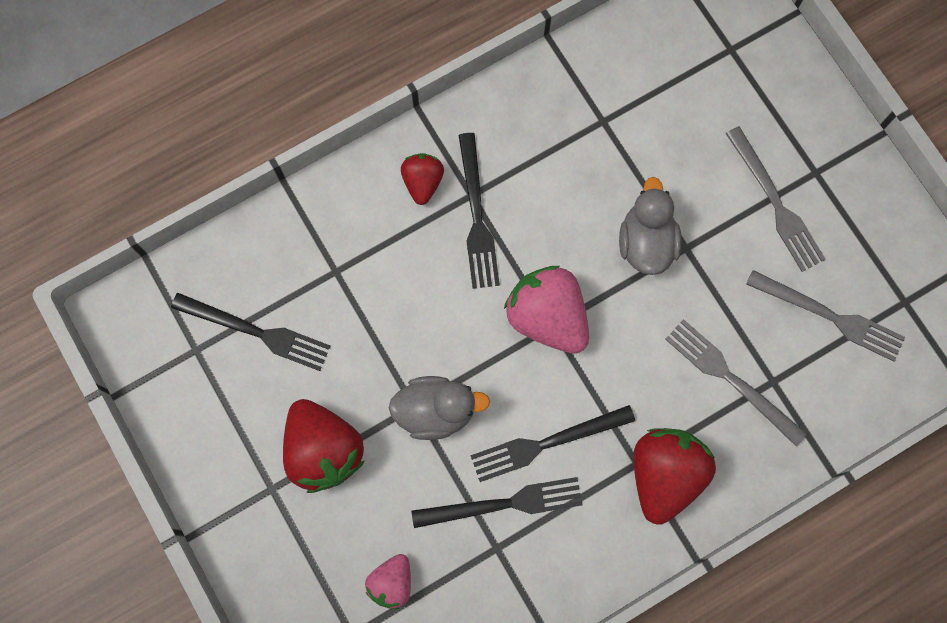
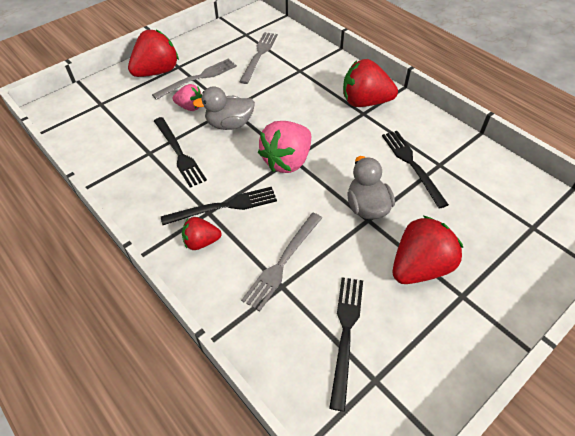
camera: 100 degrees left, 25 degrees down
(391, 582) = (488, 212): pink strawberry -> pink strawberry (190, 107)
(546, 443) = (367, 151): black fork -> black fork (179, 153)
(731, 379) = (303, 84): grey fork -> grey fork (282, 262)
(804, 136) = (157, 72): none -> red strawberry

